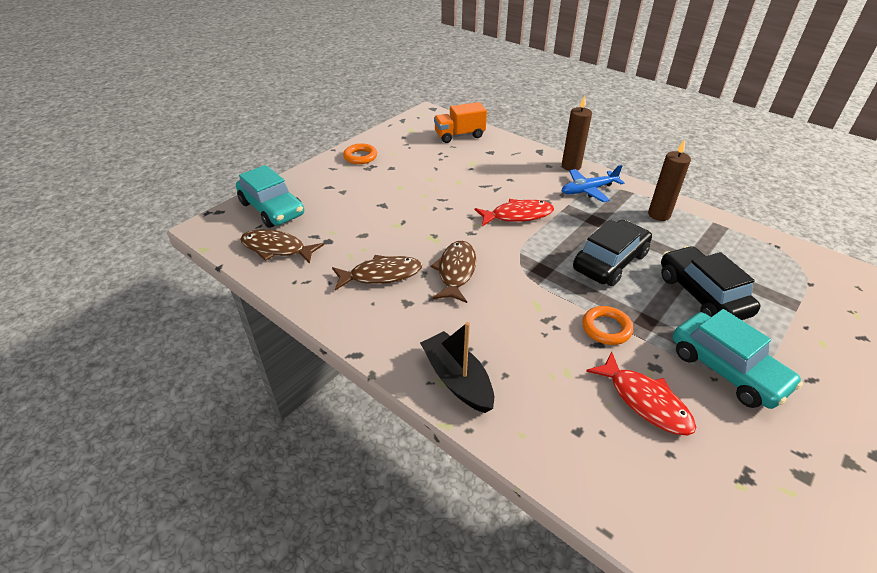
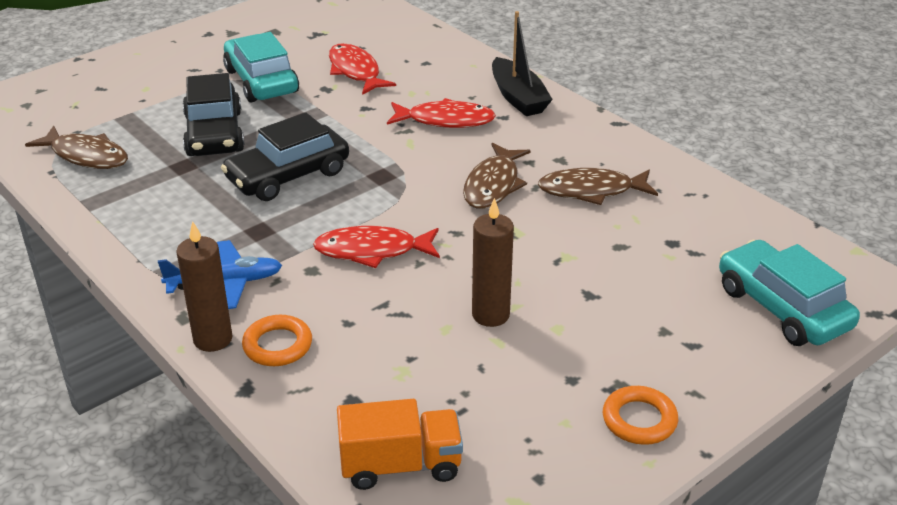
camera: 170 degrees left, 5 degrees down
(277, 249) = (745, 239): brown fish -> brown fish (86, 156)
(518, 336) = (445, 120): none -> red fish
(606, 328) = (348, 117): orange ring -> orange ring (277, 345)
(659, 215) = (156, 228): brown candle -> brown candle (490, 315)

